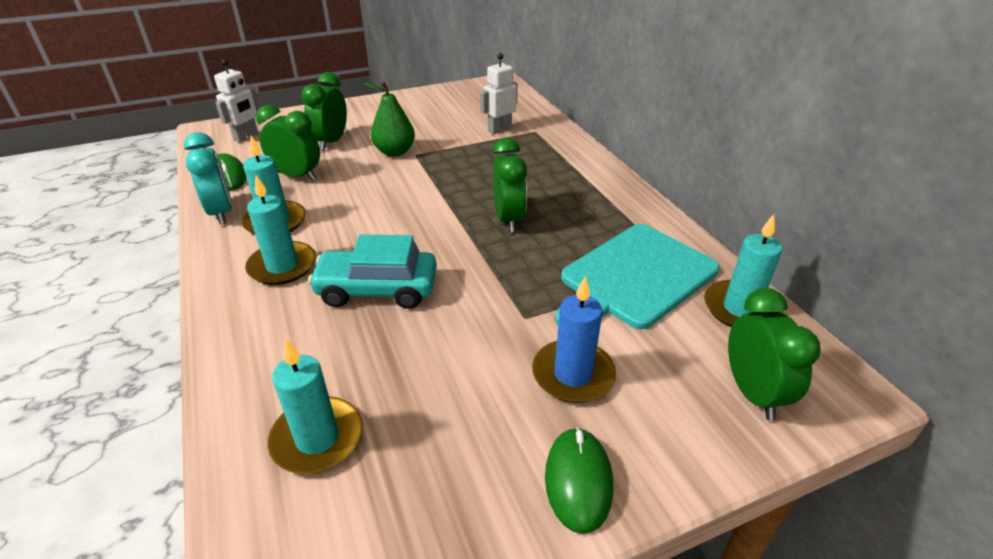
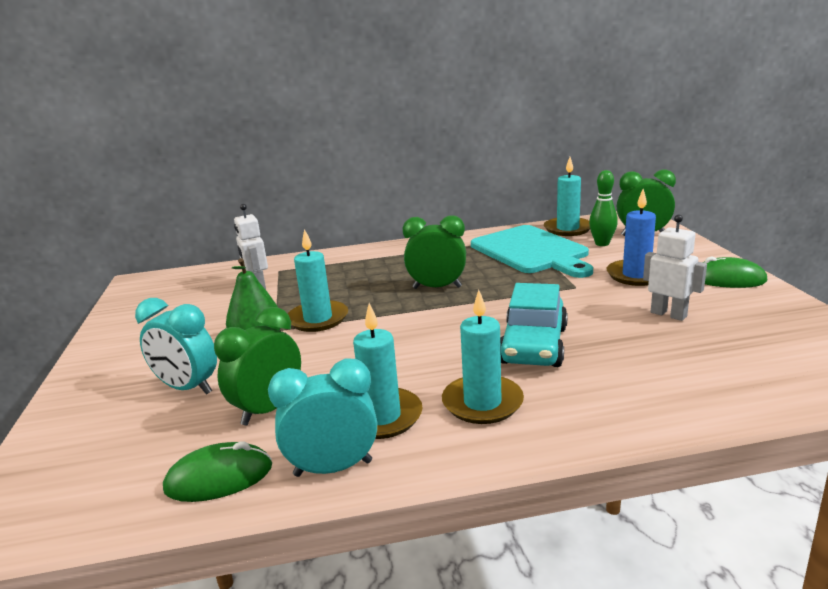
camera: 75 degrees left, 15 degrees down
(246, 137) = (84, 473): white robot -> white robot (668, 314)
(317, 438) = (729, 365): turquoise candle -> turquoise candle (318, 319)
(331, 142) = (188, 388): green clock -> turquoise clock
(689, 344) = (602, 243): none -> green bowling pin

